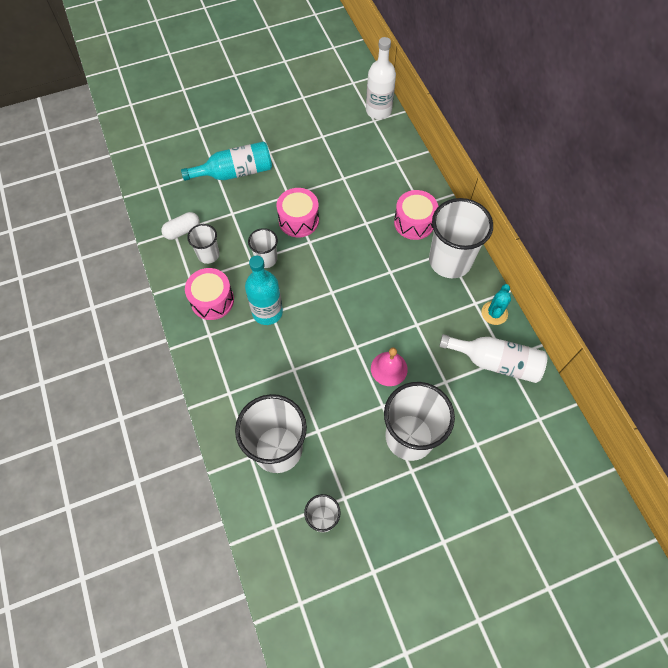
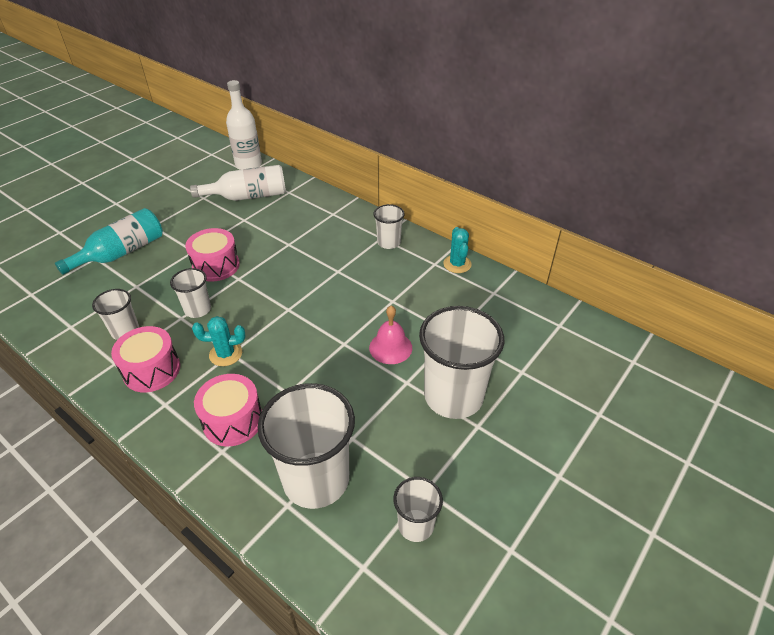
camera: 30 degrees left, 20 degrees down
(182, 231) = (81, 322): white capsule -> none
(267, 312) = (226, 354): turquoise bottle -> turquoise cactus
(414, 222) = (335, 228): pink drum -> pink drum (233, 420)
(450, 261) = (388, 242): white cup -> white cup, size x0.51
(496, 362) = (487, 299): white bottle -> white bottle (248, 196)

